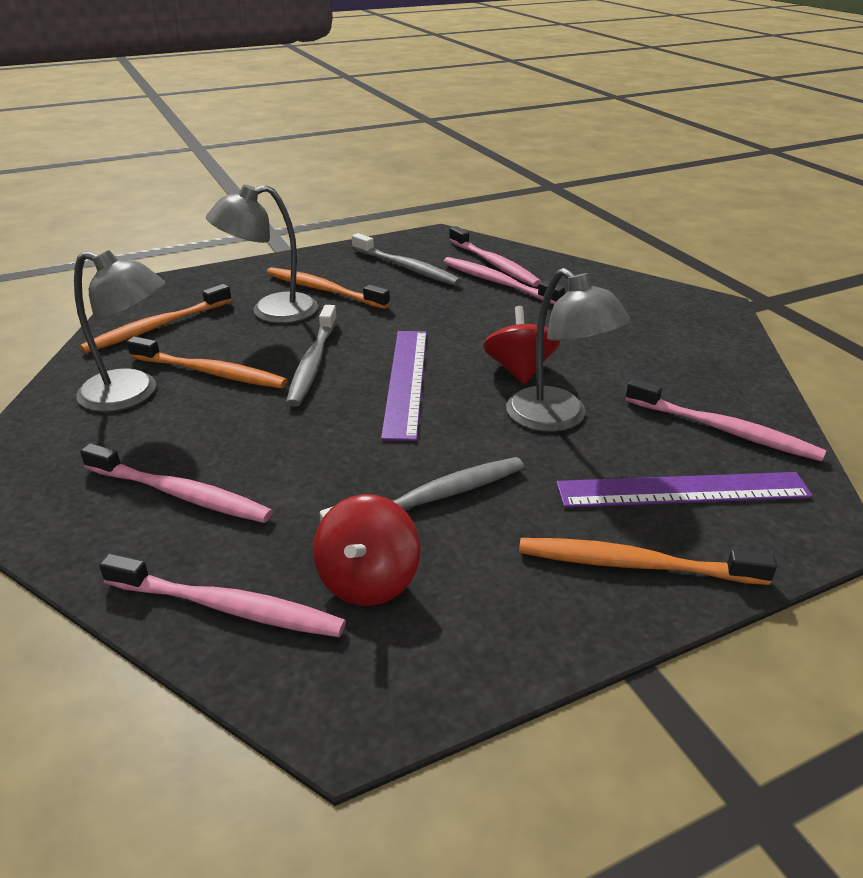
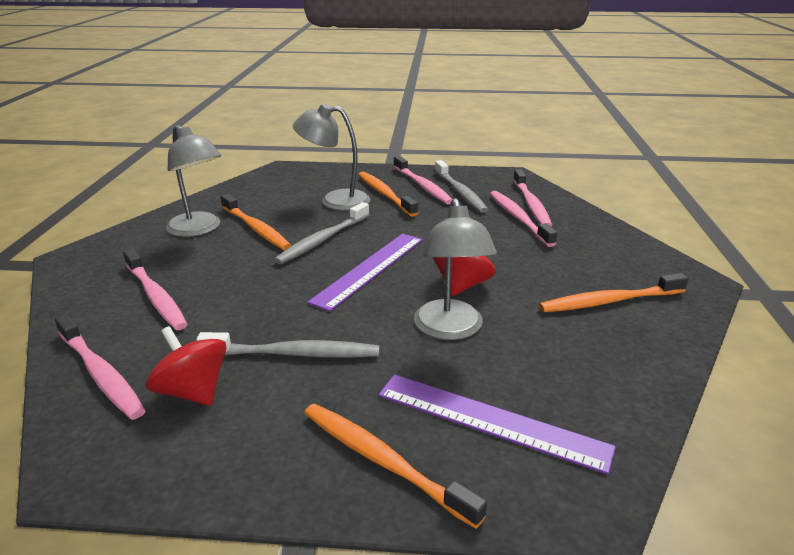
camera: 30 degrees right, 5 degrees down
(157, 327) = (258, 193): orange toothbrush -> orange toothbrush (609, 301)
(368, 580) = (193, 391): red spinning top -> red spinning top turned 90 degrees clockwise
(724, 430) = (586, 386): pink toothbrush -> pink toothbrush (422, 186)

